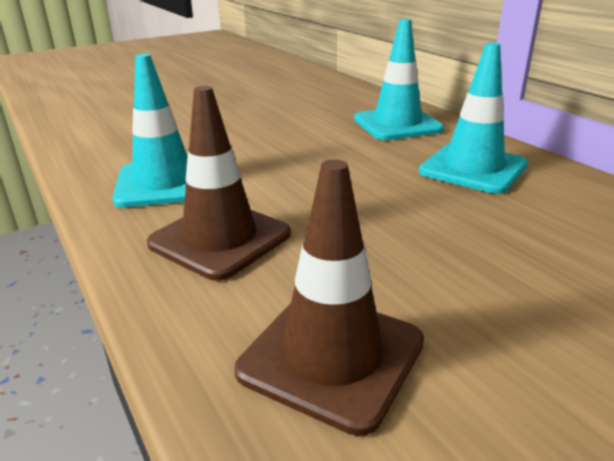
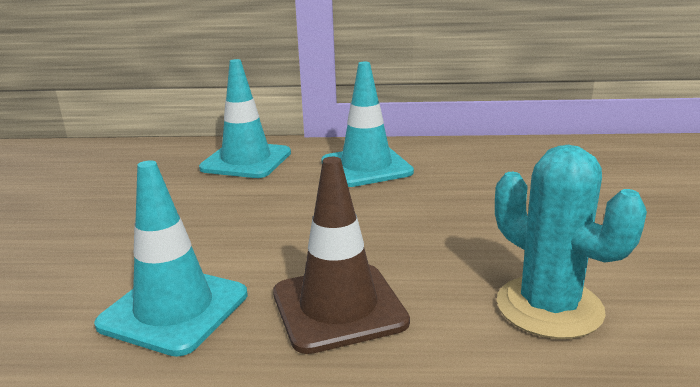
camera: 55 degrees left, 5 degrees down
(332, 356) = (549, 307): brown traffic cone -> turquoise cactus

